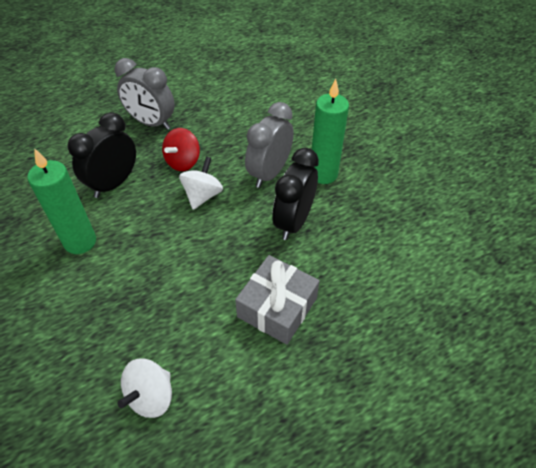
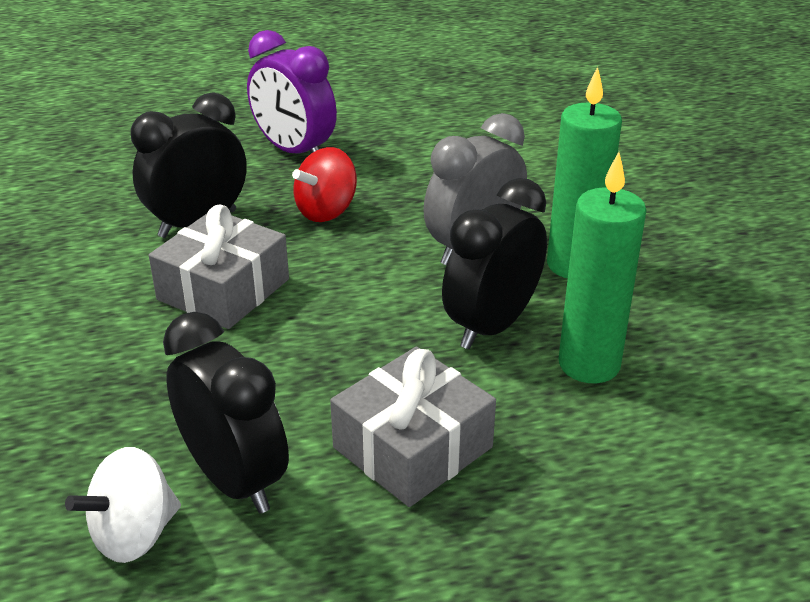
camera: 15 degrees right, 15 degrees down
(80, 242) = (110, 293): green candle -> green candle (589, 364)
(144, 226) = (223, 289): none -> grey gift
(151, 123) = (294, 151): grey clock -> purple clock
(192, 349) = (234, 480): none -> black clock
(202, 195) = (341, 262): white spinning top -> none

